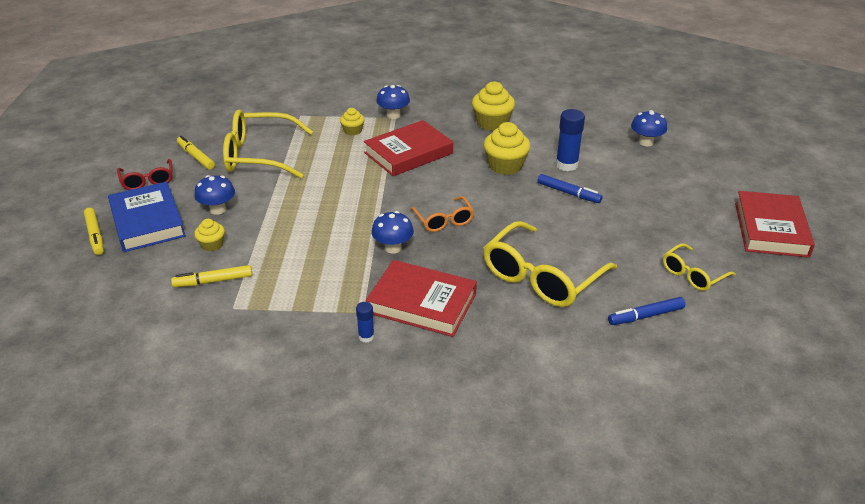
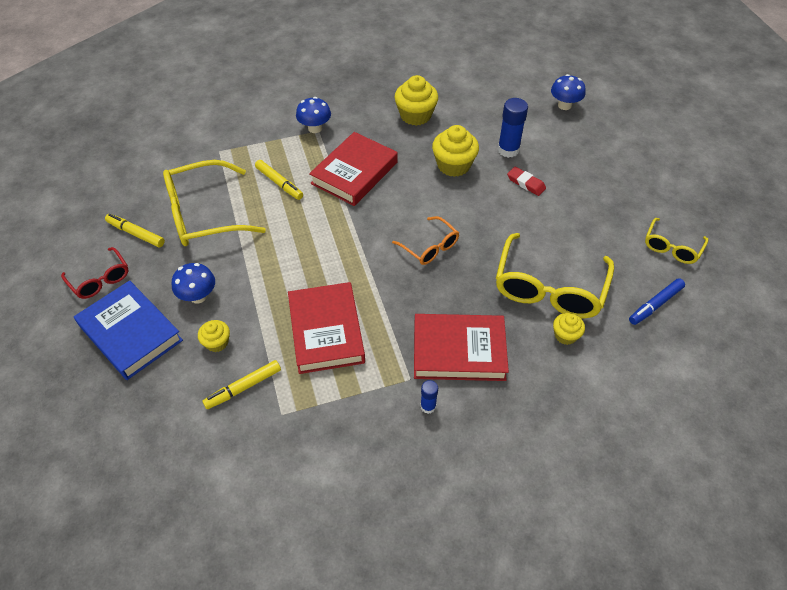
camera: 20 degrees left, 15 degrees up
(95, 235) = (82, 368): yellow marker -> yellow marker (279, 183)
(353, 131) = (284, 158): yellow cupcake -> yellow cupcake (565, 335)
(393, 248) = (399, 294): blue mushroom -> none
(568, 193) = (526, 183): blue marker -> red eraser
(770, 229) = (710, 179): red book -> red book (326, 331)

